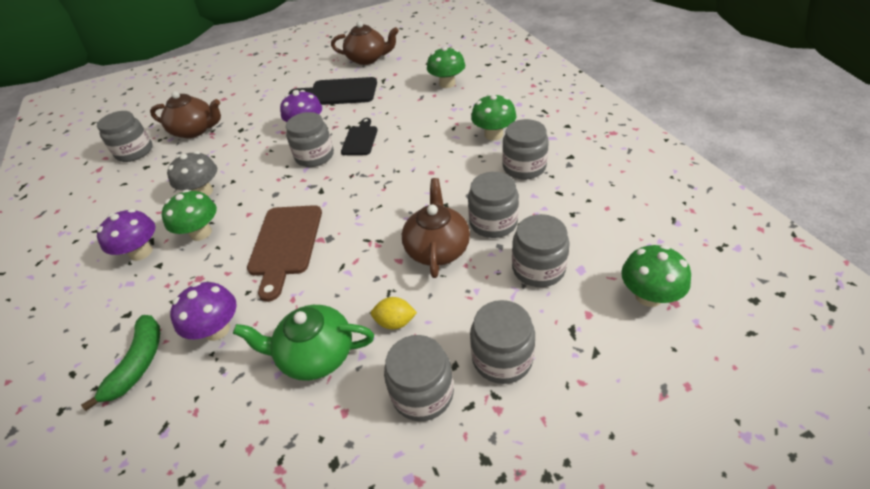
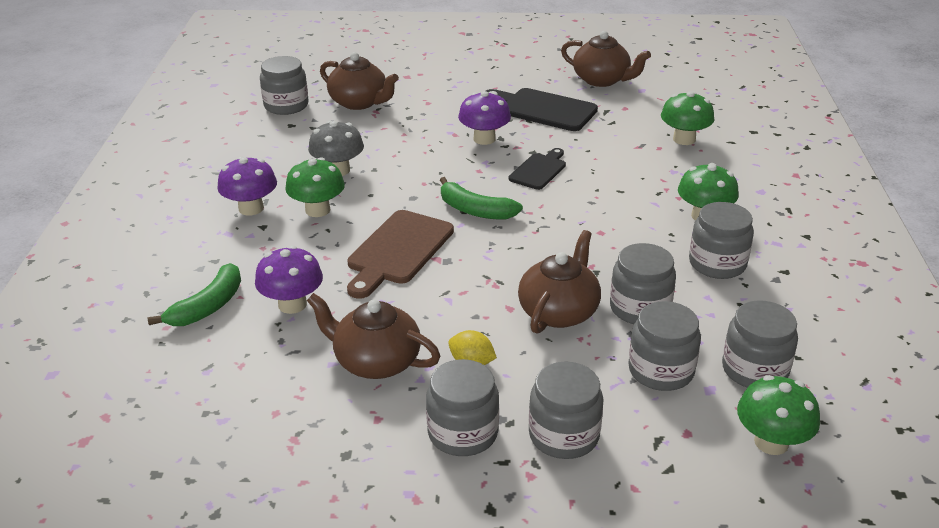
camera: 20 degrees right, 10 degrees down
(314, 156) = (477, 172): grey jar -> grey jar (754, 370)
(315, 355) = (375, 361): green teapot -> brown teapot
(329, 187) = (475, 210): none -> green banana

